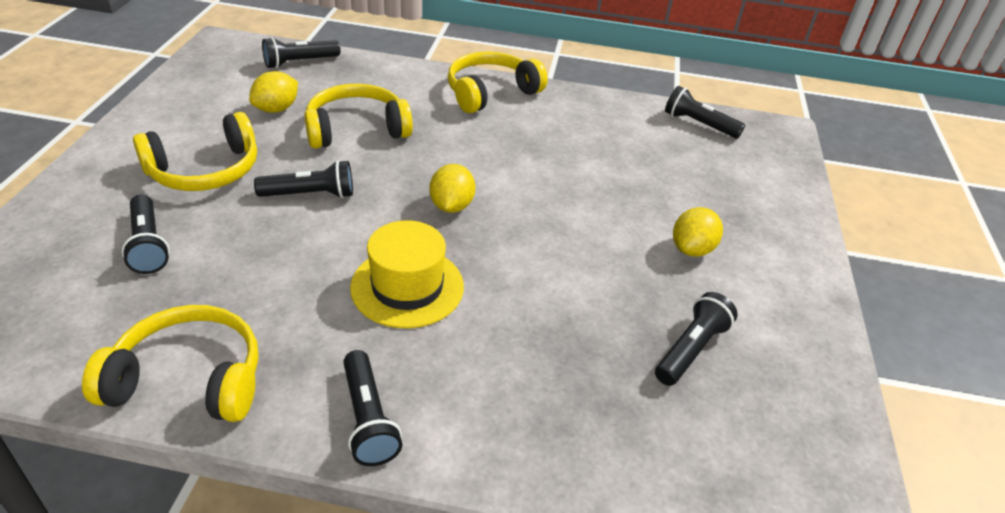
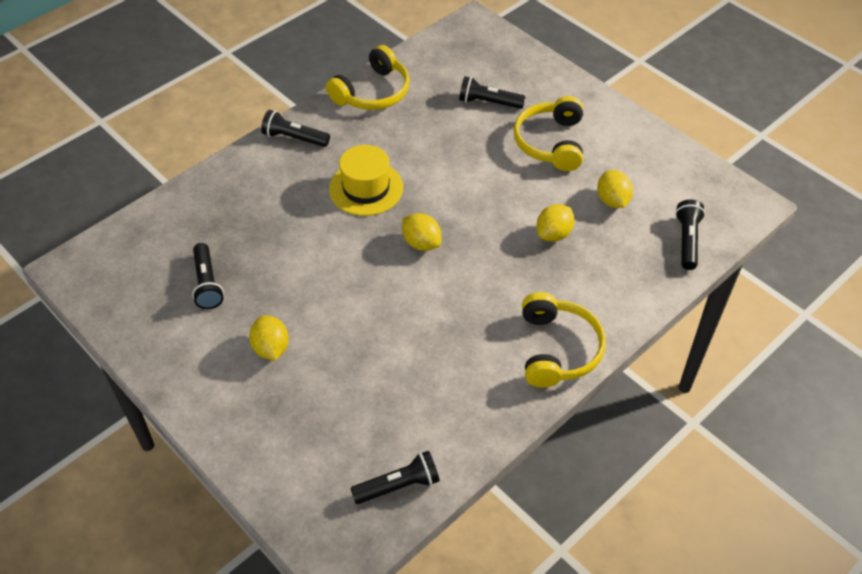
camera: 130 degrees right, 10 degrees up
(310, 194) = (487, 180): black flashlight -> none
(356, 129) = (553, 234): yellow headphones -> yellow lemon

